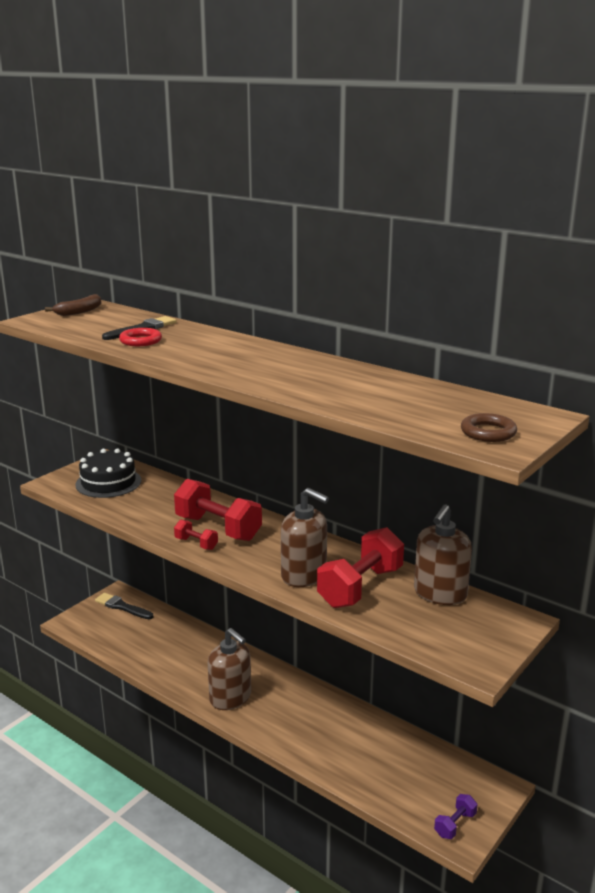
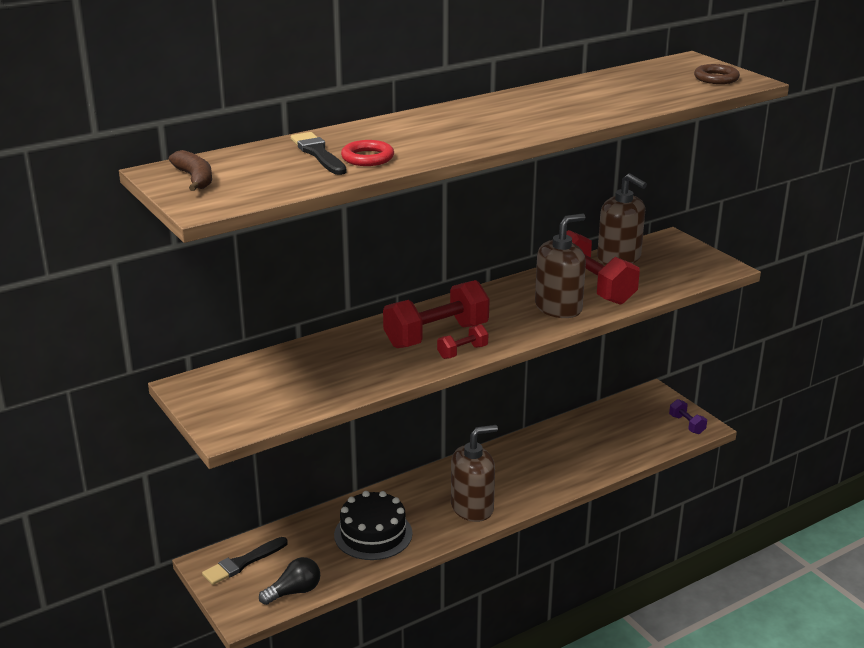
camera: 70 degrees left, 5 degrees up
(97, 636) = (294, 591): none -> black light bulb
(108, 482) = (262, 389): black cake -> black cake (373, 534)

